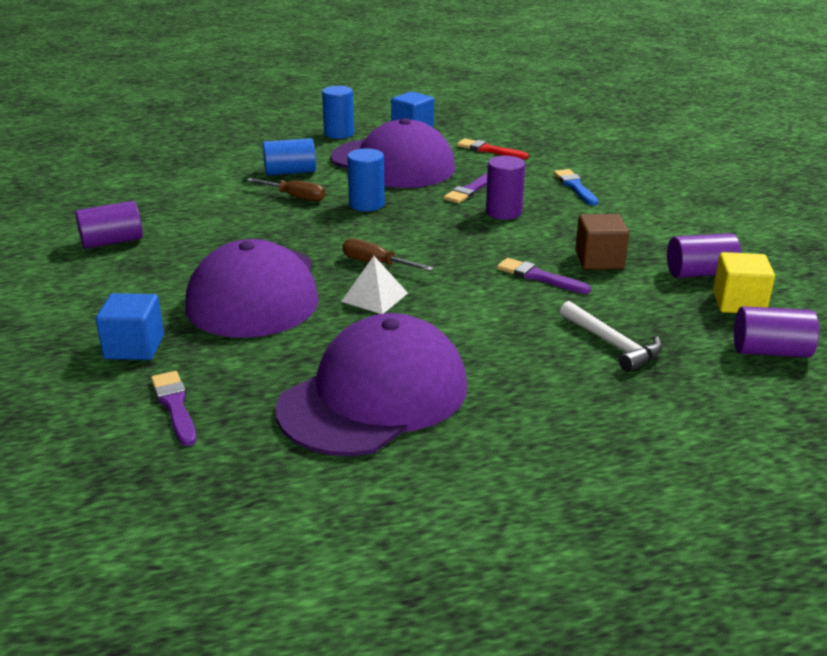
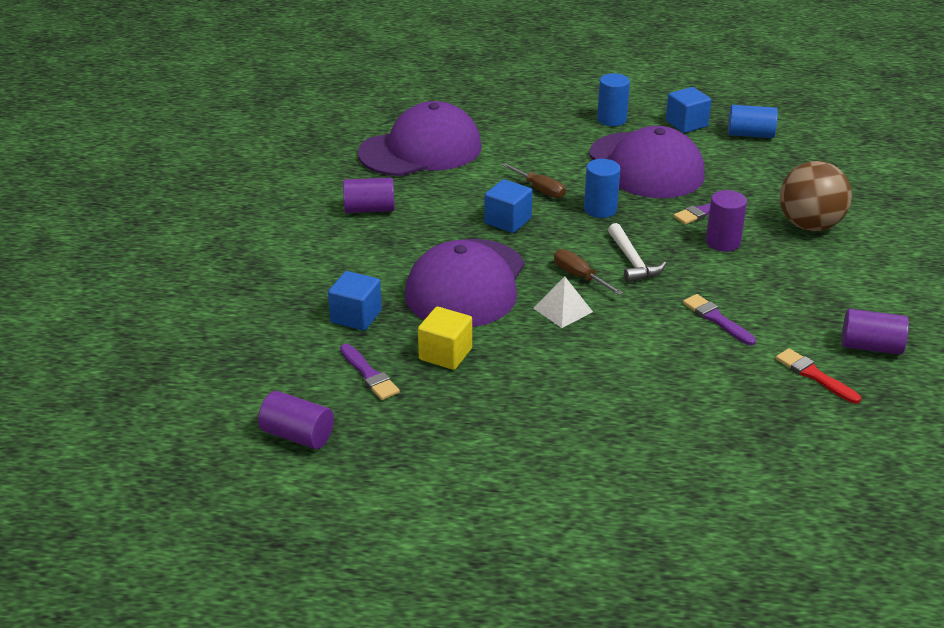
camera: 20 degrees right, 5 degrees up
(175, 406) = (369, 375): purple brush -> purple brush turned 150 degrees clockwise
(274, 228) = (508, 221): none -> blue cube
(290, 172) = (547, 159): blue cylinder -> blue cylinder (750, 134)
(374, 396) = (521, 402): purple cap -> purple cap (421, 150)
(489, 150) = (748, 165): red brush -> red brush (814, 375)
(575, 186) = (809, 225): blue brush -> brown ball
(599, 260) = (783, 313): brown cube -> none
(612, 344) = (743, 400): white hammer -> white hammer (632, 261)
(738, 303) = (886, 385): yellow cube -> yellow cube (445, 354)
(770, 351) = (882, 438): purple cylinder -> purple cylinder (298, 435)

